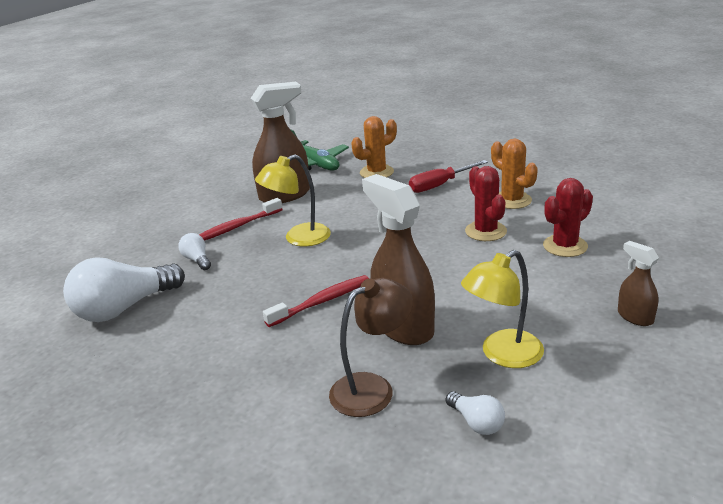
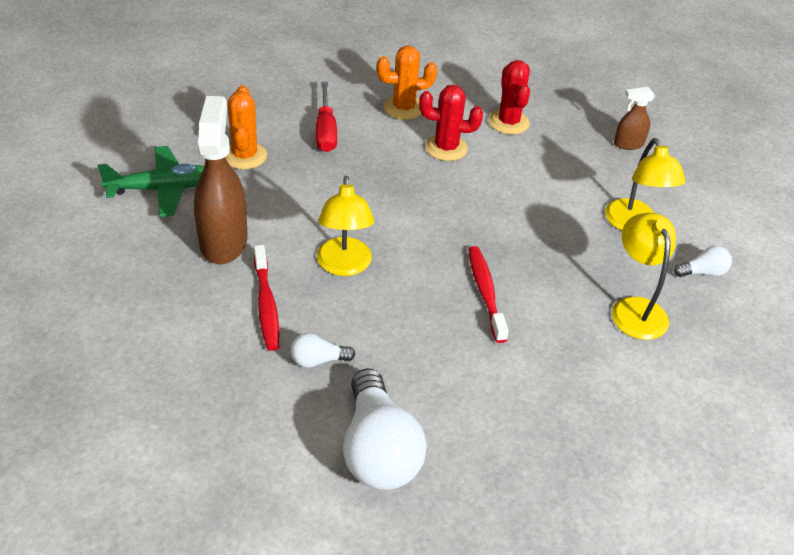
camera: 70 degrees left, 15 degrees up
(372, 388) = (635, 308): brown lamp -> yellow lamp
(403, 327) = (562, 259): brown spray bottle -> none

